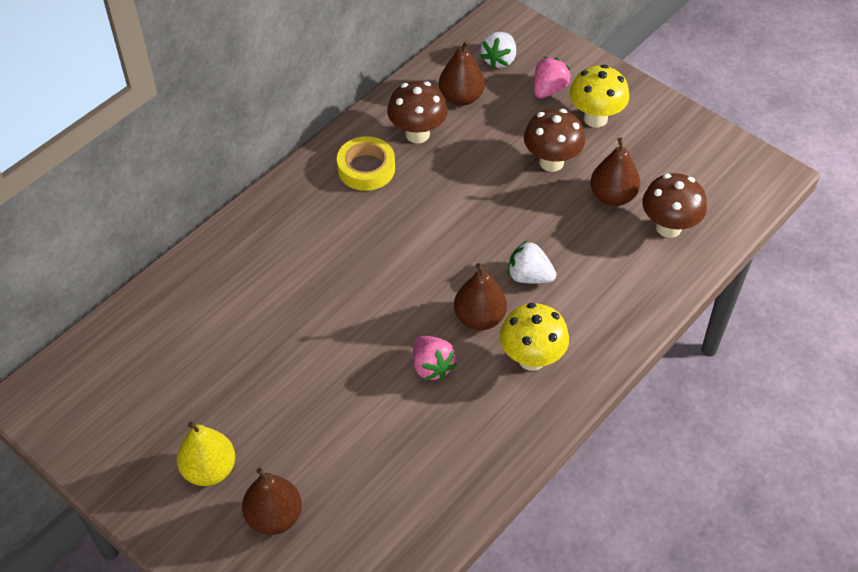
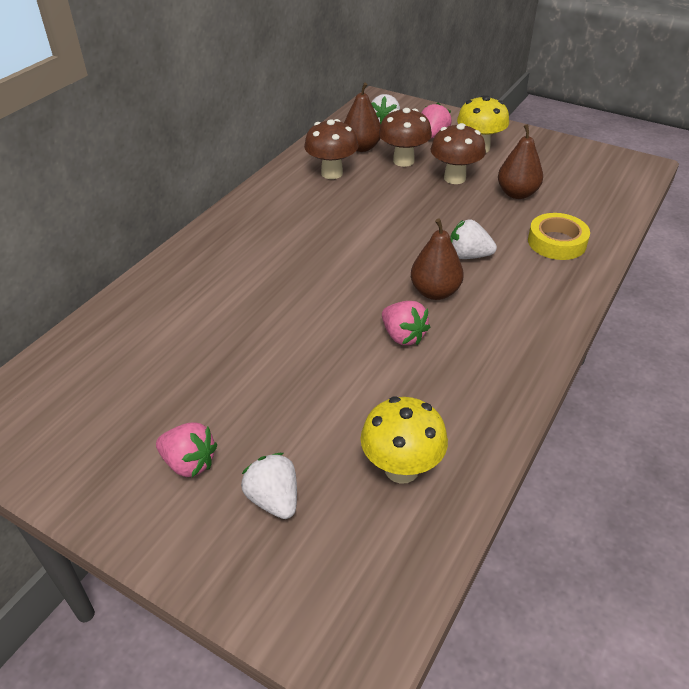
camera: 10 degrees left, 10 degrees down
(209, 469) = (189, 463): yellow pear -> pink strawberry
(274, 516) = (274, 499): brown pear -> white strawberry
(366, 168) = (293, 200): yellow tape -> yellow tape (556, 242)
(531, 359) = (497, 316): yellow mushroom -> yellow mushroom (401, 469)
(668, 227) = (575, 208): brown mushroom -> brown mushroom (403, 161)

